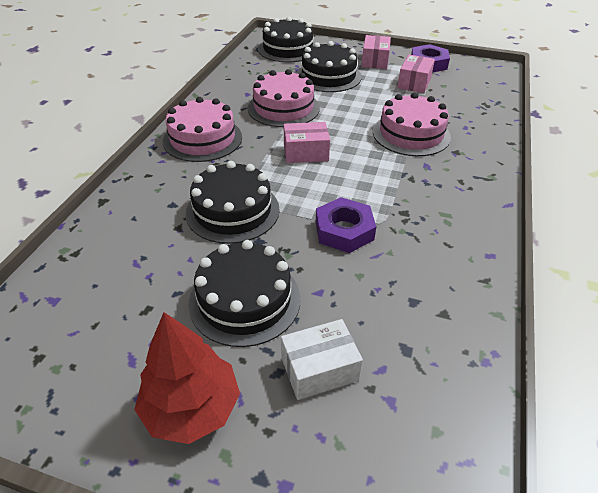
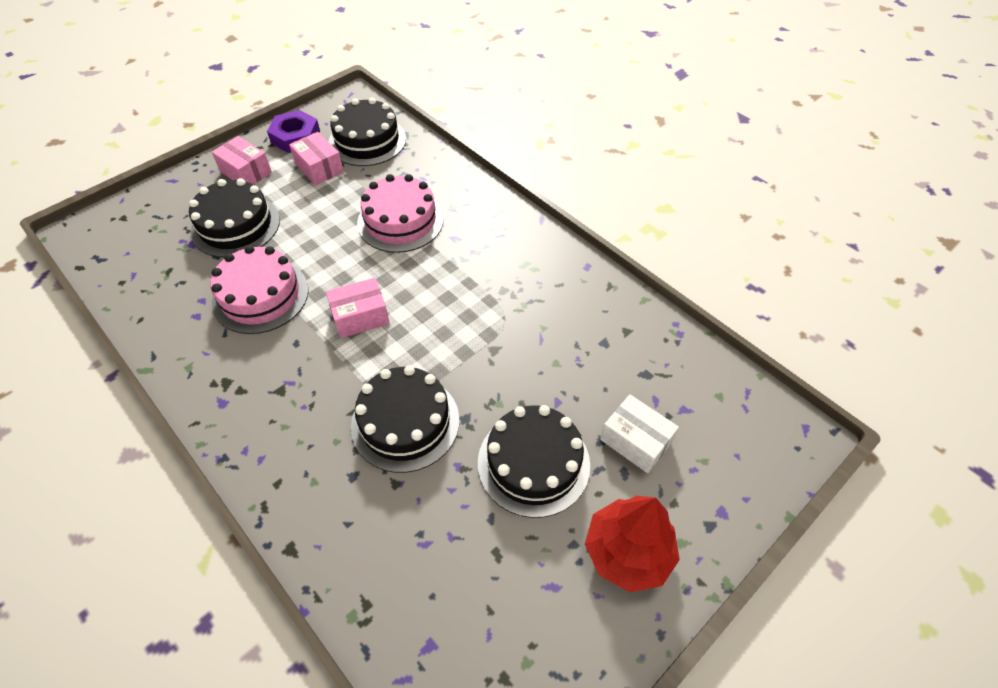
camera: 60 degrees left, 10 degrees up
(202, 139) = (252, 399): pink cake -> none
(288, 49) = (133, 230): black cake -> black cake (367, 141)
(306, 153) = (360, 317): pink box -> pink box turned 45 degrees clockwise
(319, 369) = (635, 441): white box -> white box turned 60 degrees counterclockwise
(344, 230) = (496, 345): purple nut -> none

